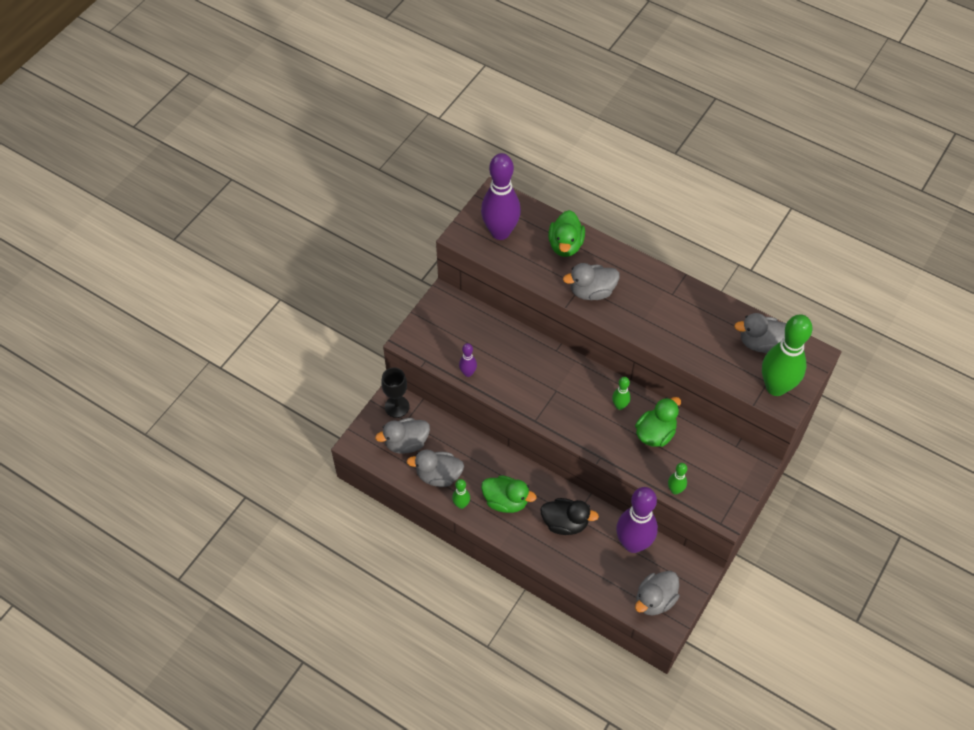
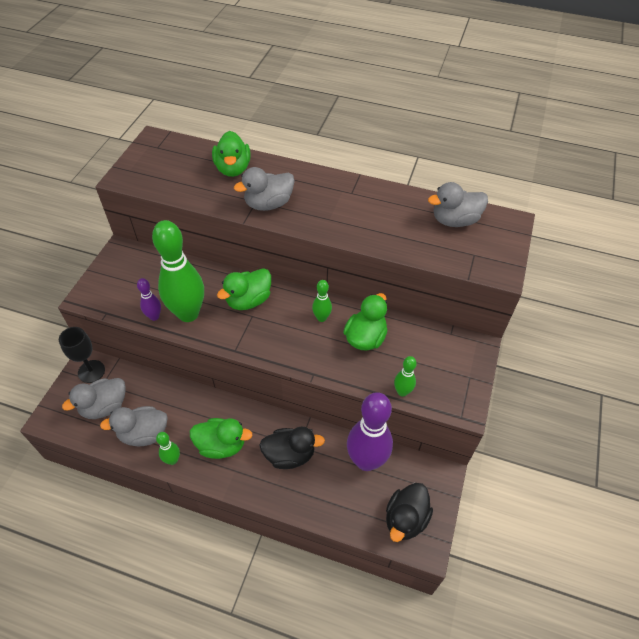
camera: 15 degrees left, 5 degrees down
(500, 232) = (163, 168): purple bowling pin -> none
(555, 374) = (248, 300): none -> green duck
(655, 600) = (405, 519): grey duck -> black duck
(776, 387) = (485, 258): green bowling pin -> green bowling pin (188, 313)

